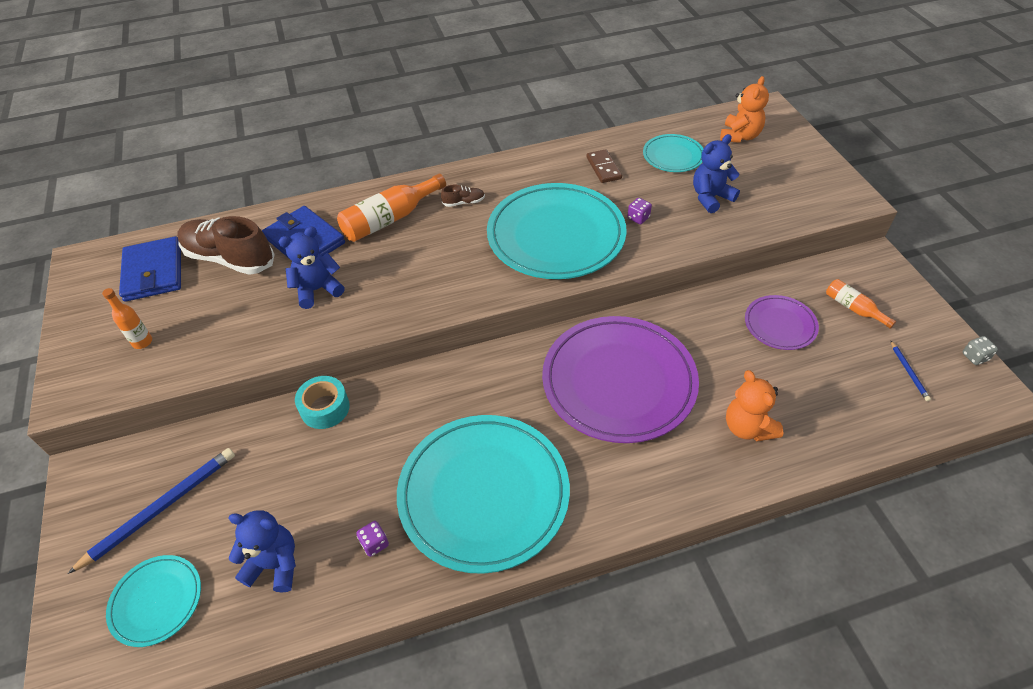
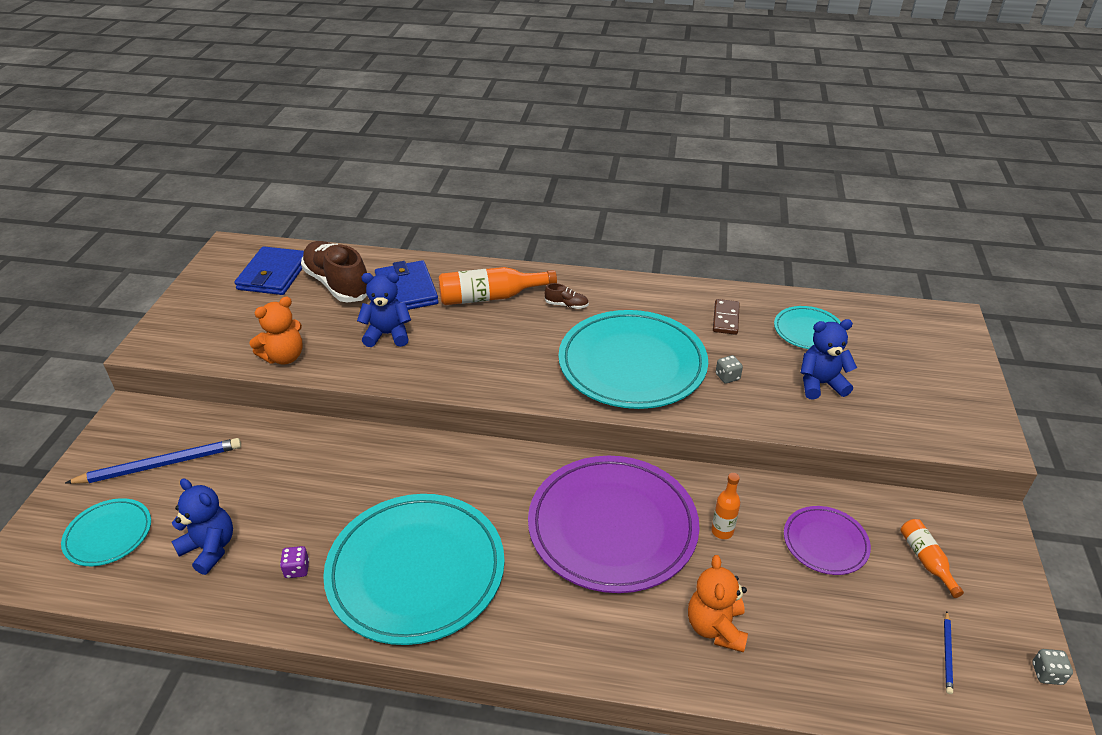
camera: 25 degrees right, 10 degrees down
(142, 342) = (227, 325): orange bottle -> orange bottle (722, 531)
(325, 408) = (336, 439): turquoise tape -> none
(638, 218) = (727, 377): purple dice -> grey dice
(739, 136) = (898, 335): orange teddy bear -> orange teddy bear (284, 357)

